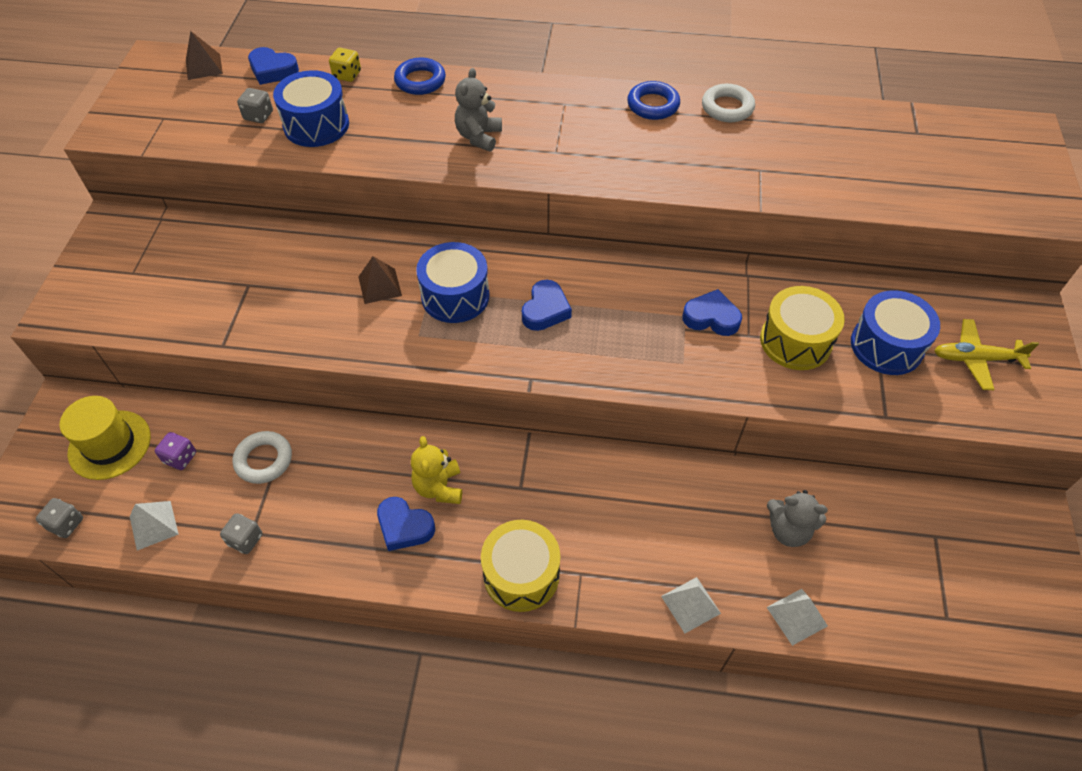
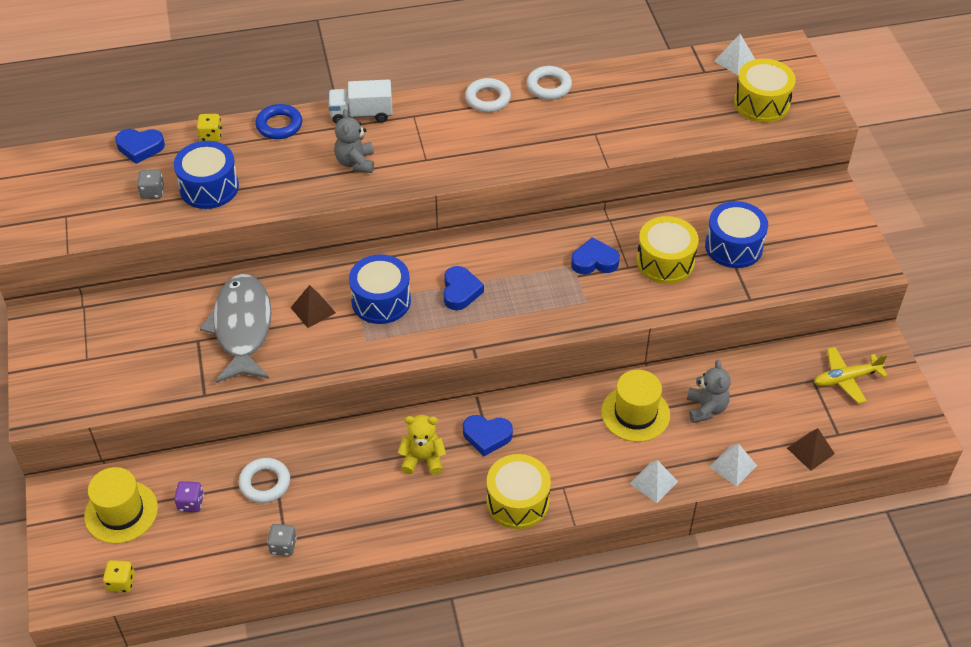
camera: 20 degrees left, 5 degrees down
(66, 524) = (121, 582): grey dice -> yellow dice
(154, 525) = (198, 559): white pyramid -> white pyramid (735, 61)
(204, 66) = (73, 159): brown pyramid -> brown pyramid (810, 450)
(299, 284) = (242, 328): none -> grey fish
(404, 527) = (409, 496): blue heart -> blue heart (487, 436)
(439, 487) = (423, 459): yellow teddy bear -> yellow teddy bear turned 120 degrees clockwise
(510, 89) = (361, 114): none -> white truck
(653, 105) = (487, 99): blue ring -> white ring
(701, 509) = (635, 413): none -> yellow hat
(788, 530) = (706, 408): grey teddy bear -> grey teddy bear turned 90 degrees counterclockwise
(975, 359) = (801, 238): yellow plane -> yellow plane (846, 379)
(977, 184) = (761, 103): none -> yellow drum

